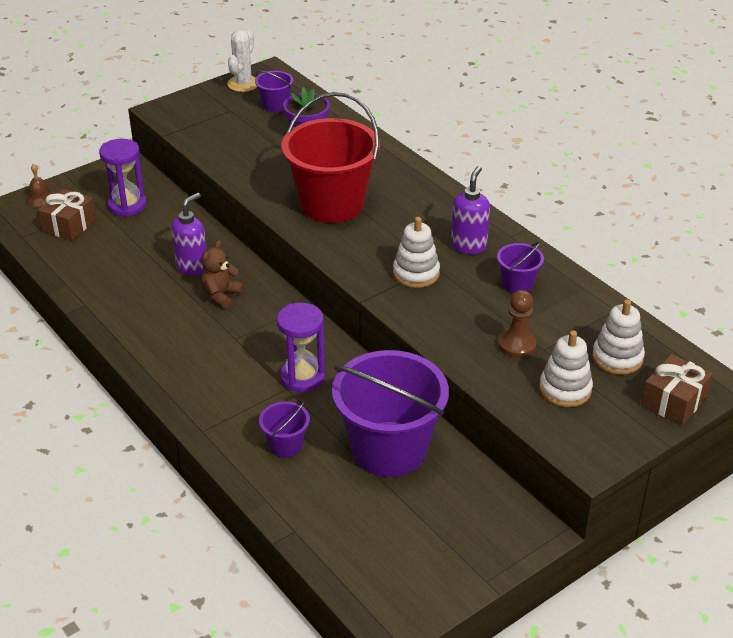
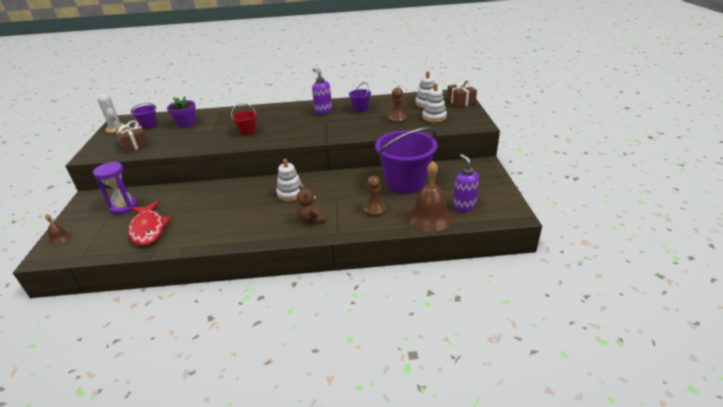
camera: 55 degrees left, 5 degrees down
(69, 225) = (105, 233): brown gift -> brown gift (135, 144)
(99, 254) = (148, 229): none -> red fish
(192, 267) = (209, 200): purple soap dispenser -> purple soap dispenser (464, 206)
(221, 295) = (243, 197): brown teddy bear -> brown teddy bear (311, 220)
(285, 445) = (374, 210): purple bucket -> brown pawn
(302, 377) = (333, 191): purple hourglass -> none
(310, 517) = (430, 217): none -> brown bell
(332, 204) = (247, 131): red bucket -> red bucket, size x0.45
(416, 273) = (325, 126): white stacking toy -> white stacking toy (290, 193)

